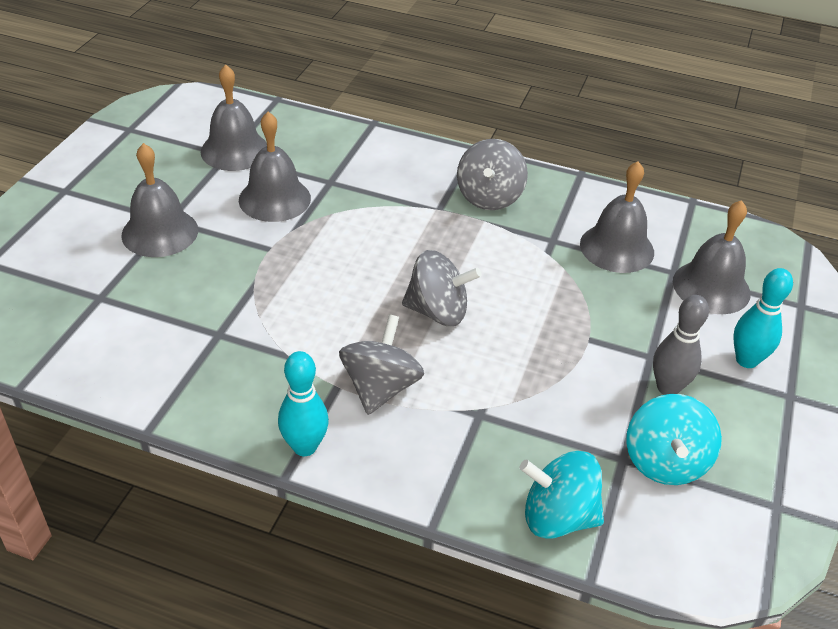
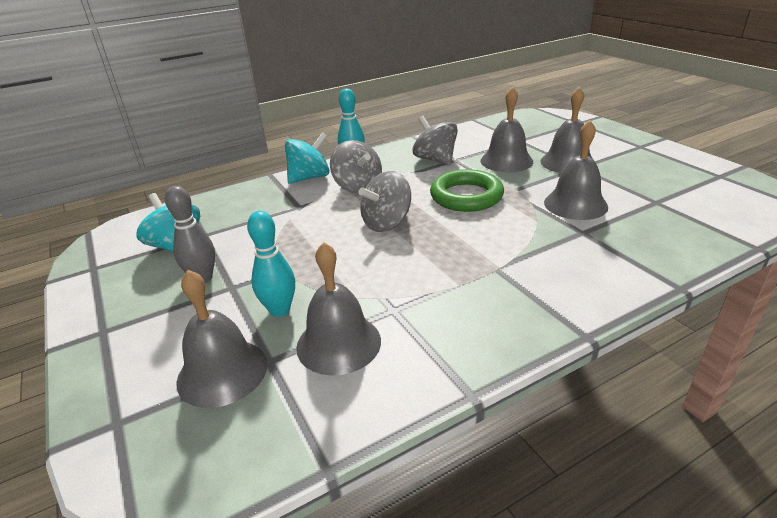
camera: 135 degrees right, 10 degrees down
(235, 150) = (661, 206): grey bell -> grey bell (506, 161)
(322, 278) = (466, 196): none -> green ring
(489, 197) = (489, 303): grey spinning top -> grey spinning top (435, 160)
(557, 517) = (217, 202): turquoise spinning top -> turquoise spinning top (309, 177)
(746, 360) = (152, 332): turquoise bowling pin -> turquoise bowling pin (280, 310)

